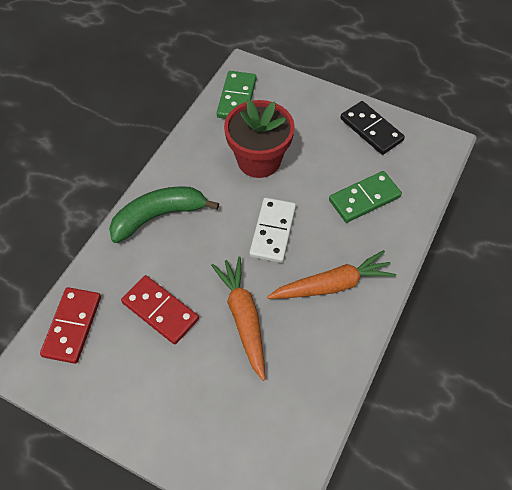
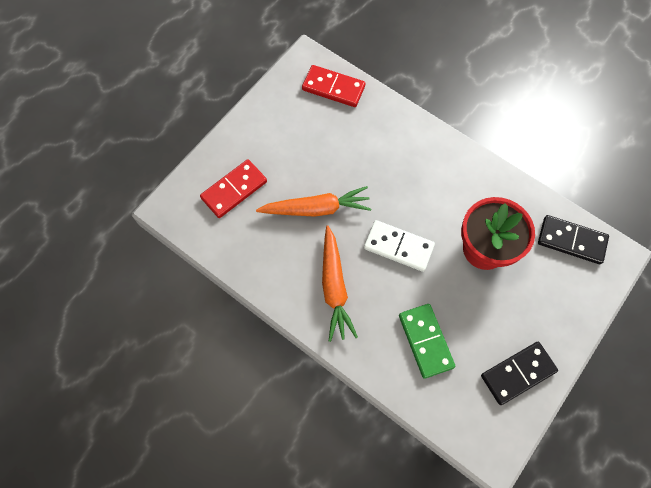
camera: 100 degrees right, 10 degrees up
(159, 216) = (428, 155): green banana -> none
(160, 311) = (335, 148): red domino -> red domino (234, 190)
(237, 98) = (571, 241): green domino -> black domino

